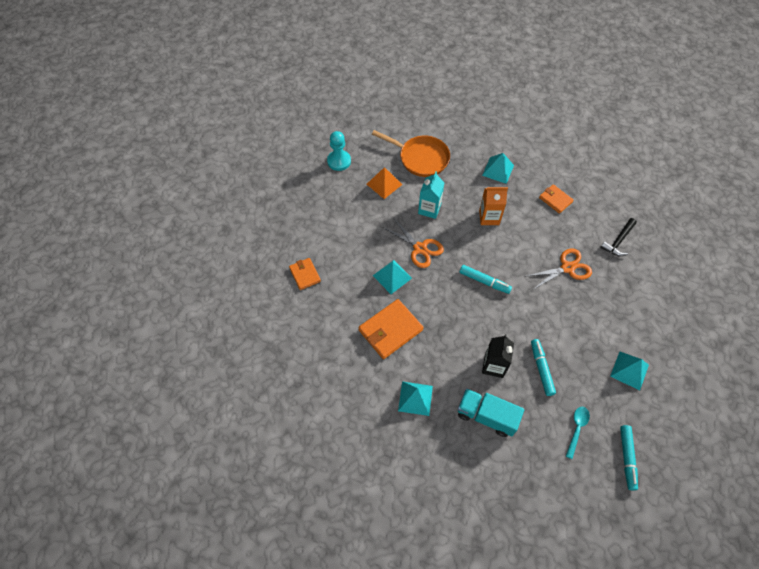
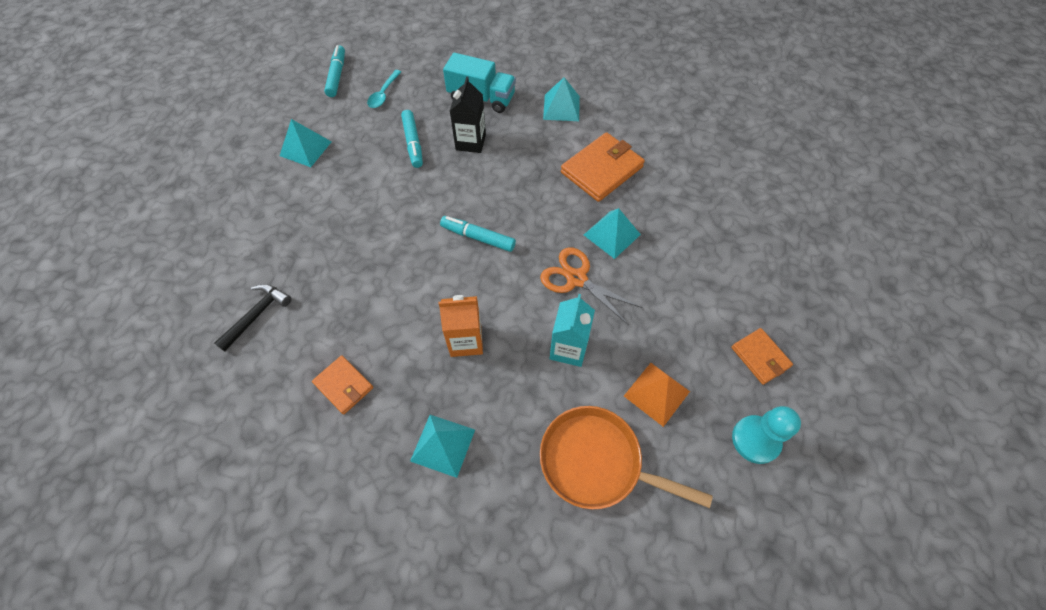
camera: 175 degrees right, 0 degrees up
(305, 275) = (737, 228): orange wallet -> orange wallet (760, 357)
(567, 268) = (352, 266): orange scissors -> none

